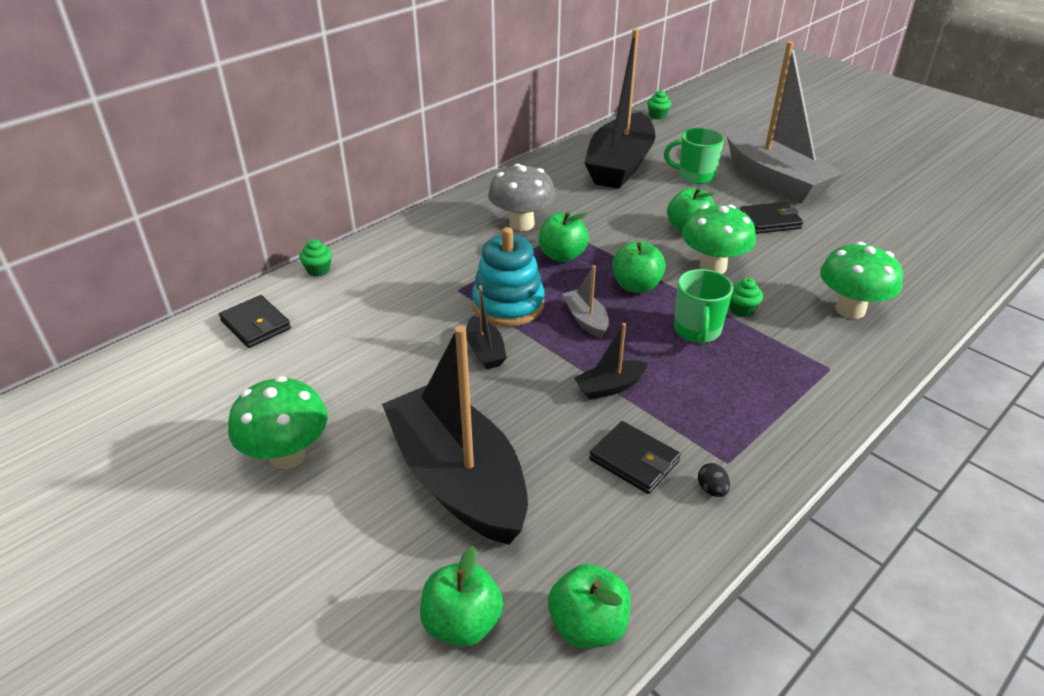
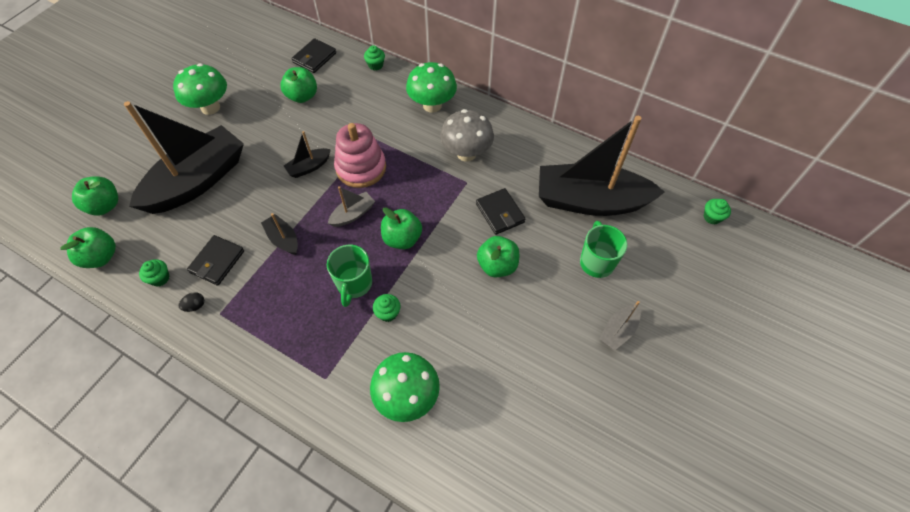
camera: 75 degrees right, 20 degrees up
(508, 304) = (361, 168): turquoise stacking toy -> pink stacking toy
(562, 255) = (430, 186): green apple -> green apple (302, 96)
(652, 534) = (160, 278): none -> green cupcake
(697, 331) = (354, 284): green mug -> green mug turned 75 degrees counterclockwise
(712, 267) = (443, 288): green mushroom -> green mushroom (432, 105)
(770, 221) = (534, 329): black wallet -> black wallet (500, 213)
(773, 180) = (618, 330): grey boat -> grey boat, size x0.42

